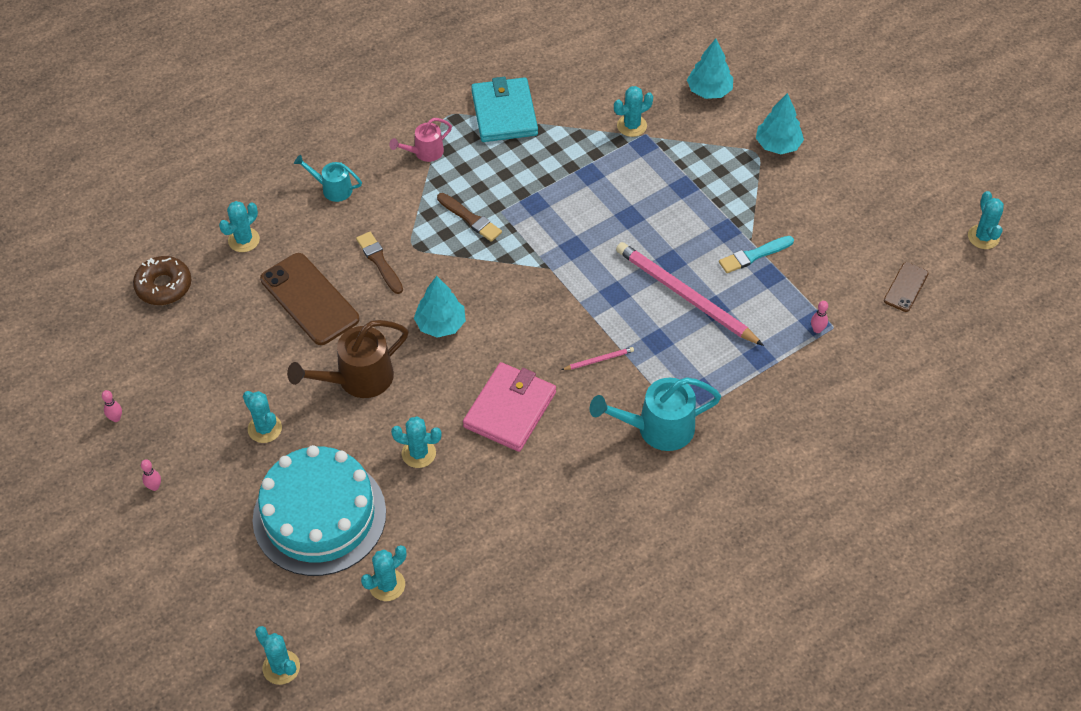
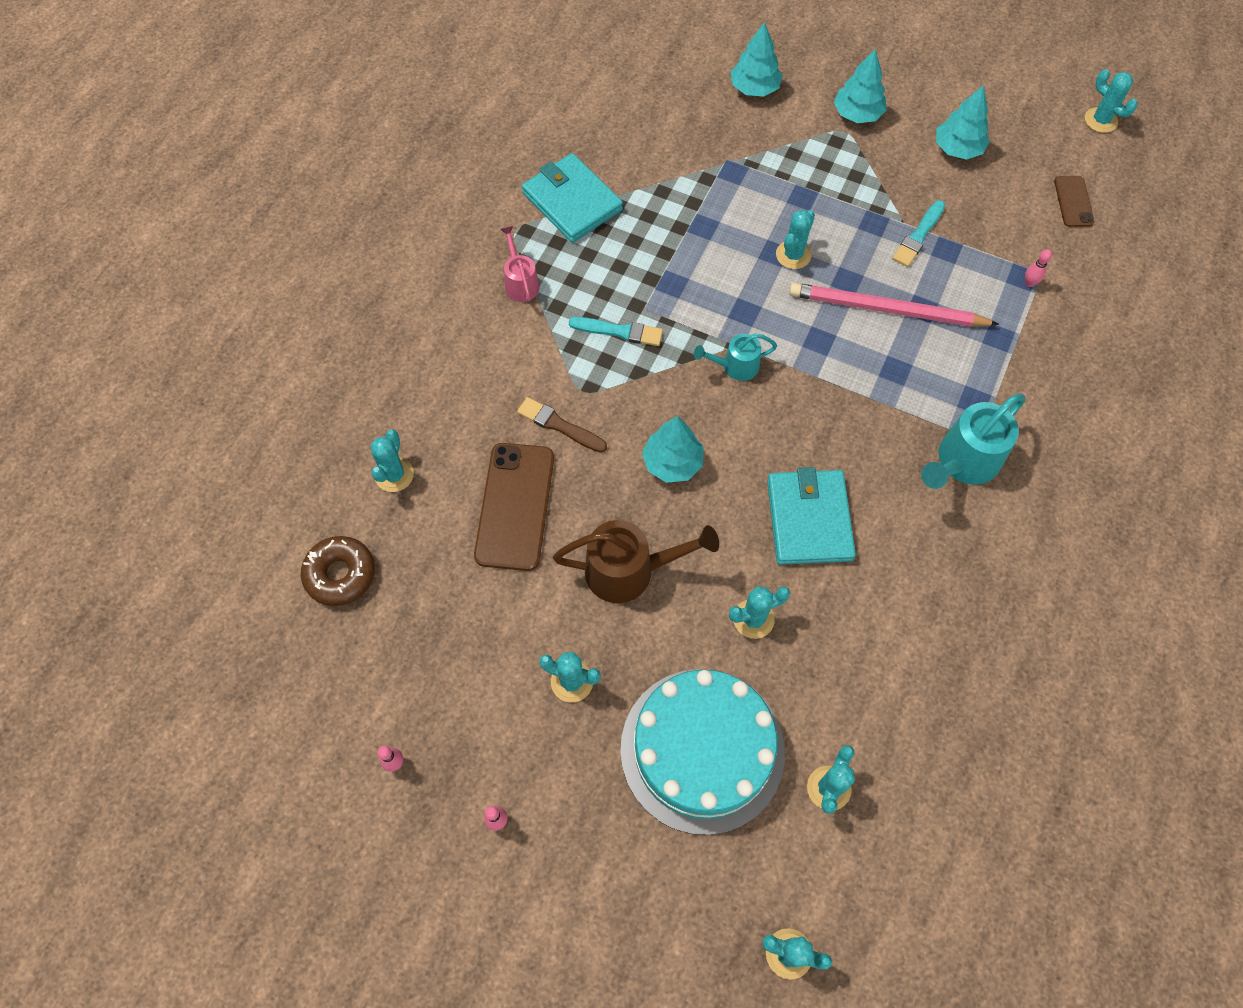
camera: 30 degrees left, 10 degrees up
(309, 299) = (514, 506): brown phone -> brown phone turned 75 degrees clockwise
(332, 188) = (450, 368): turquoise watering can -> turquoise watering can (735, 366)
(357, 379) = (630, 571): brown watering can -> brown watering can turned 120 degrees counterclockwise
(424, 152) = (520, 282): pink watering can -> pink watering can turned 135 degrees clockwise
(470, 218) = (619, 331): brown brush -> turquoise brush
(510, 409) = (809, 519): pink wallet -> turquoise wallet
(599, 360) = (855, 419): pink pencil -> none
(632, 126) = (707, 157): turquoise cactus -> turquoise cactus (793, 255)
(840, 206) = (957, 149): none -> turquoise tree

